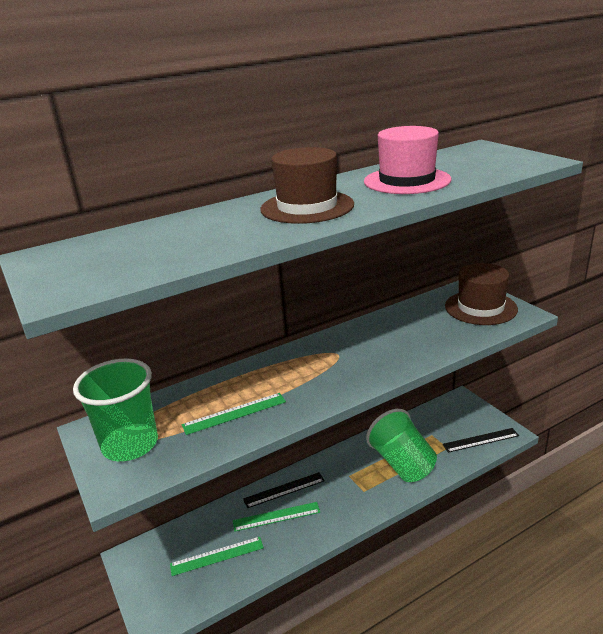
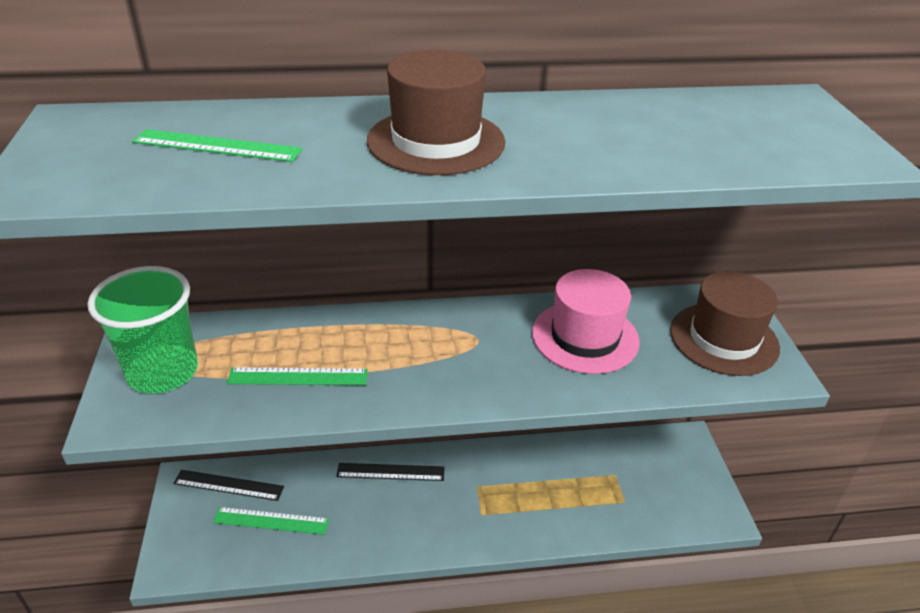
camera: 20 degrees right, 10 degrees up
(276, 516) = (362, 502): green ruler -> green ruler (217, 146)
(402, 463) = (552, 498): green cup -> none
(407, 180) = (617, 135): pink hat -> pink hat (585, 337)
(480, 440) = (676, 510): black ruler -> black ruler (228, 485)

